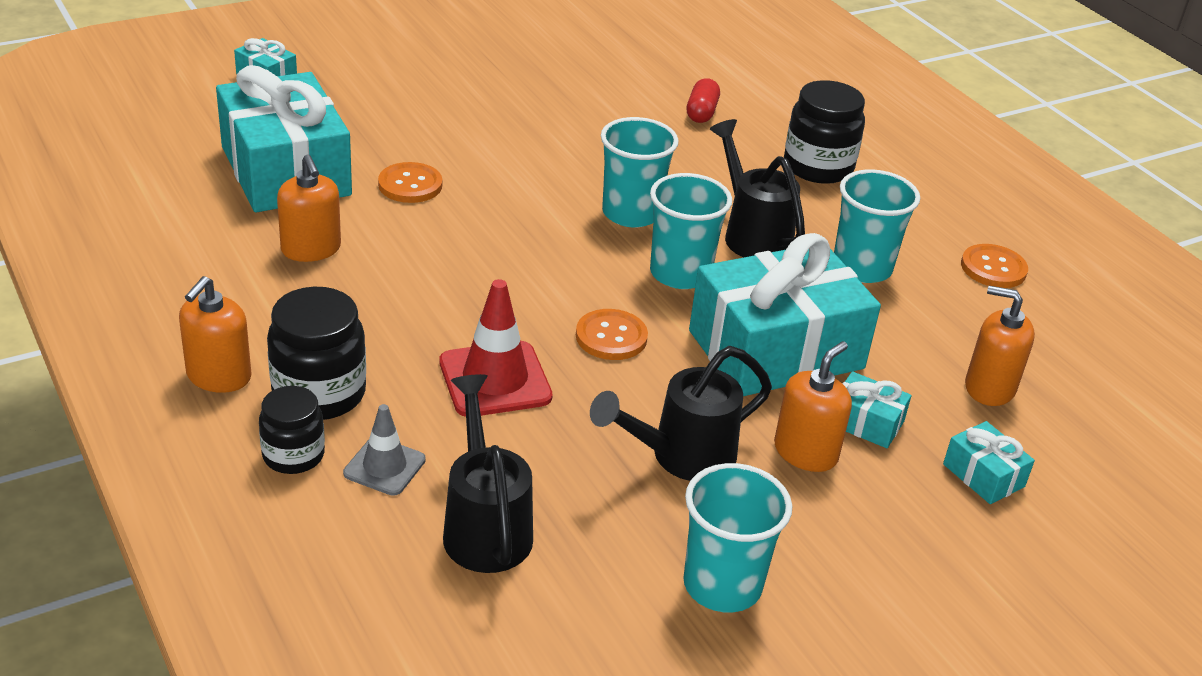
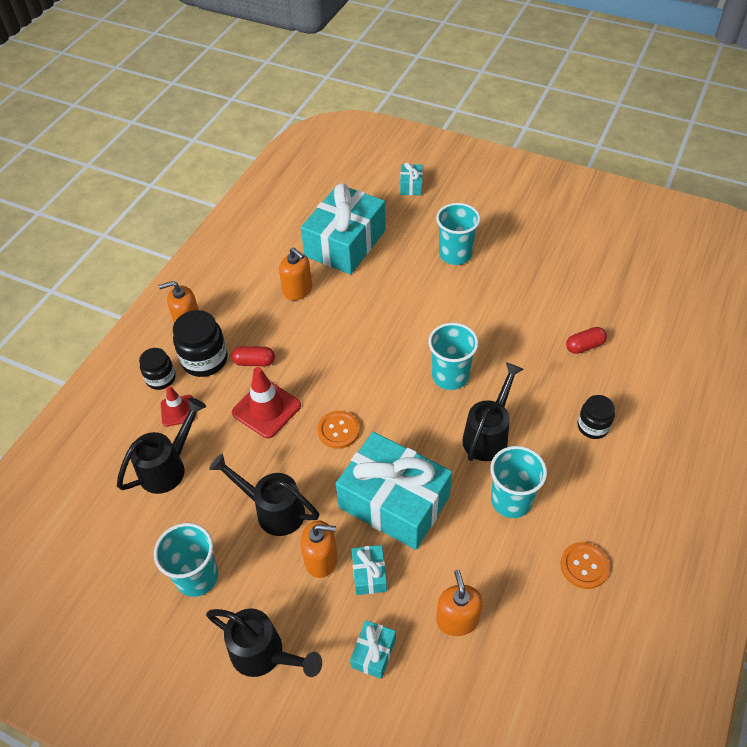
camera: 60 degrees right, 15 degrees up
(311, 249) = (297, 290): orange soap dispenser -> orange soap dispenser turned 75 degrees counterclockwise
(384, 466) = (178, 411): grey traffic cone -> red traffic cone
(391, 349) = (254, 362): none -> red capsule
(410, 185) = (381, 286): orange button -> none
(680, 273) = (419, 426): turquoise cup -> turquoise cup (455, 254)
(818, 167) = (593, 426): black jar -> black jar, size x0.63
(910, 575) = (264, 654): none -> black watering can

